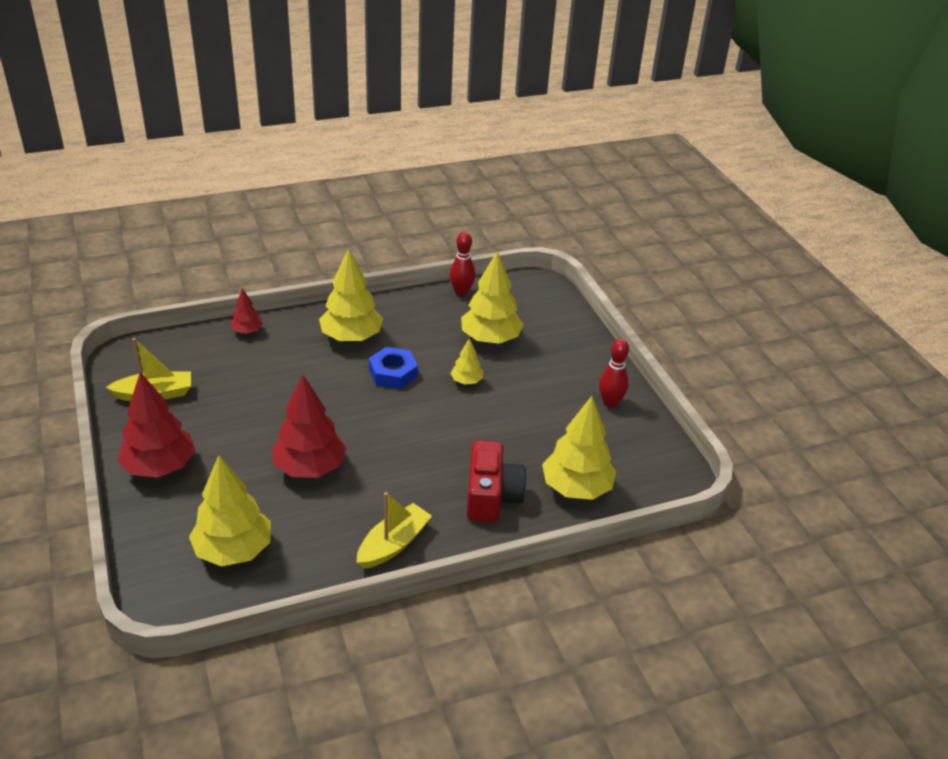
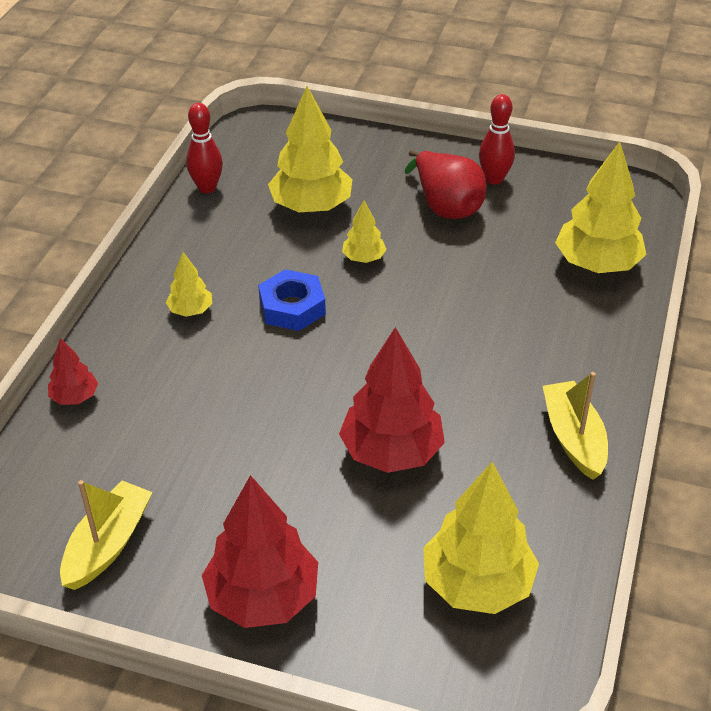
camera: 50 degrees left, 5 degrees up
(351, 337) = (191, 310): yellow tree -> yellow tree, size x0.50
(491, 496) = (561, 328): red camera -> none
(556, 393) = (446, 206): none -> red pear

